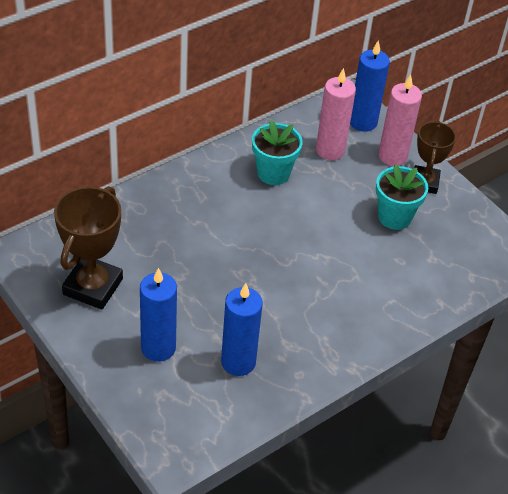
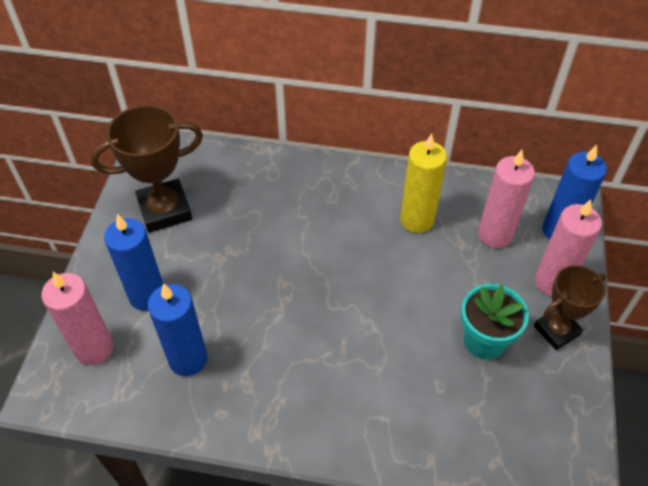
camera: 50 degrees right, 5 degrees up
(167, 406) = (94, 348): none -> pink candle
(273, 173) = (417, 220): turquoise flower pot -> yellow candle

